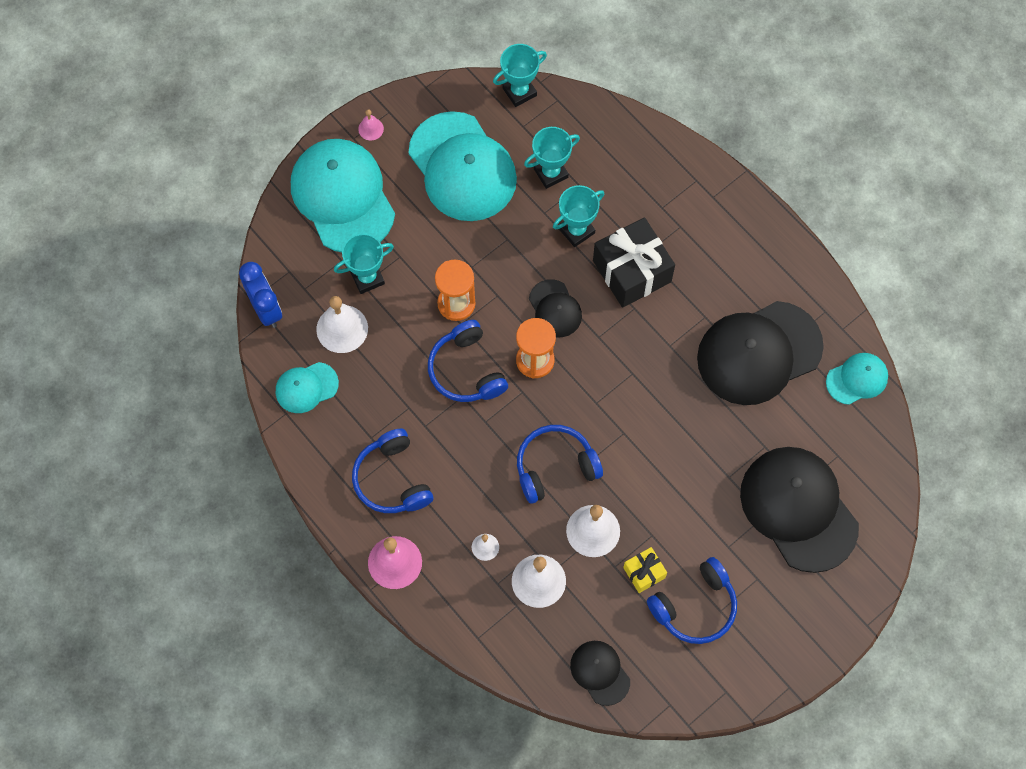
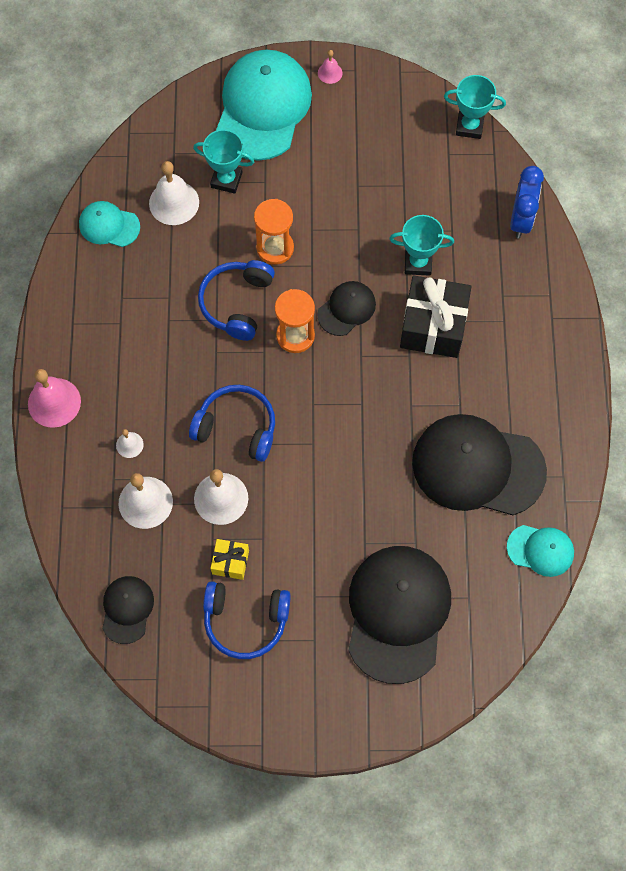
camera: 40 degrees right, 0 degrees up
(265, 309) = (132, 147): blue clock -> blue clock (521, 220)
(392, 479) = (108, 340): blue headphones -> none
(462, 167) = (373, 151): turquoise cap -> none
(551, 173) = (437, 205): turquoise trophy -> none
(555, 309) = (346, 309): black cap -> black cap turned 150 degrees counterclockwise

